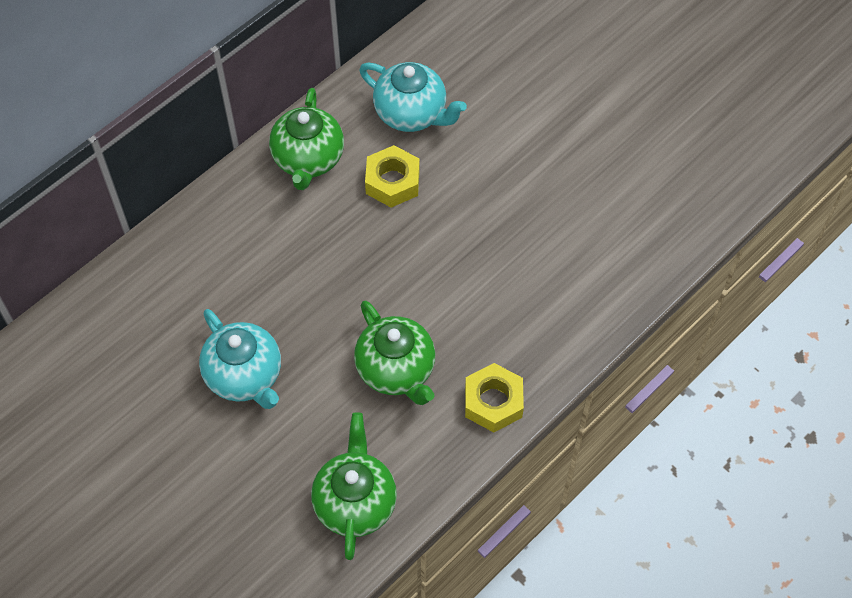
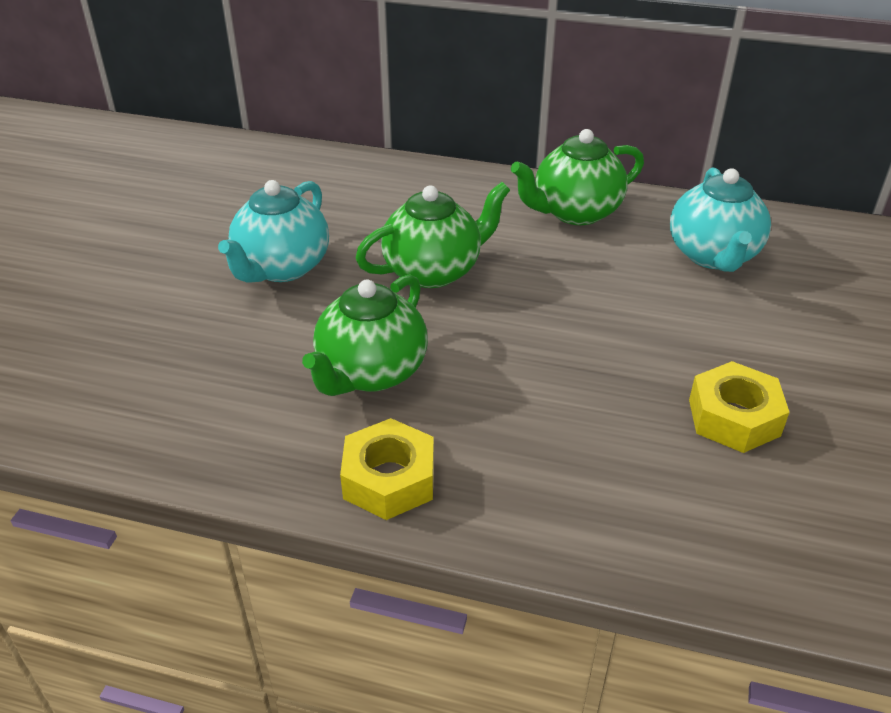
camera: 60 degrees right, 20 degrees down
(355, 502) = (165, 409): green teapot -> green teapot (434, 271)
(392, 182) = (613, 275): yellow nut -> yellow nut (733, 417)

